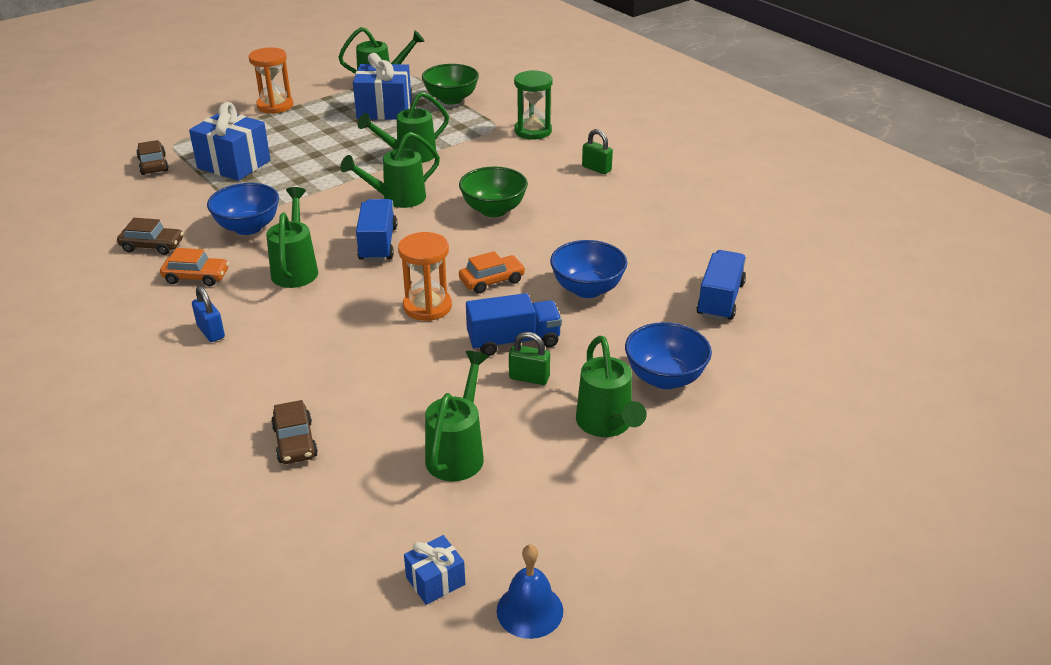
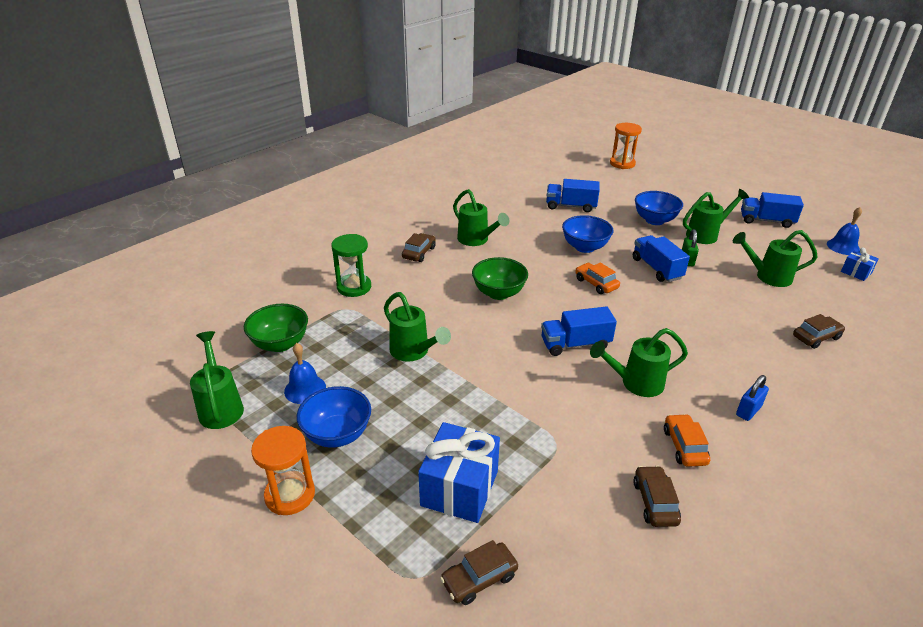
camera: 100 degrees left, 0 degrees up
(248, 227) = (586, 434): blue bowl -> blue bowl (337, 434)
(384, 109) = (305, 389): blue gift -> blue bell
(397, 199) = (498, 346): green watering can -> green watering can (476, 240)
(427, 307) = (643, 306): orange hourglass -> orange hourglass (622, 164)
(596, 169) = (419, 253): green padlock -> brown car
(652, 531) = (766, 221): none -> blue truck

